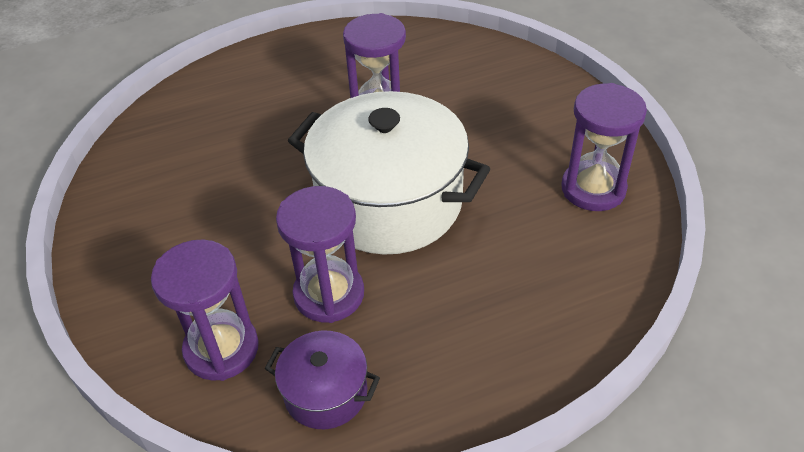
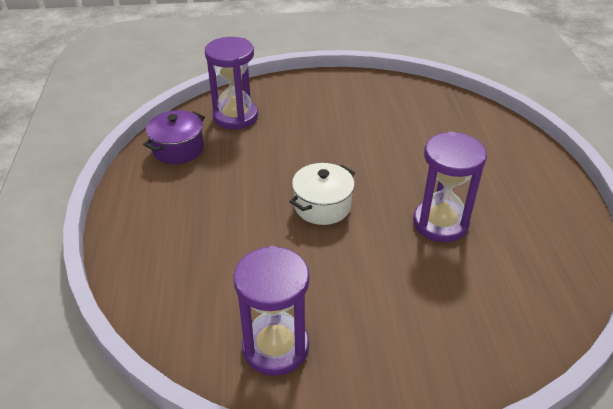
camera: 105 degrees right, 5 degrees down
(329, 294) = (250, 161): purple hourglass -> none
(389, 202) = (322, 206): white pot -> white pot, size x0.47

